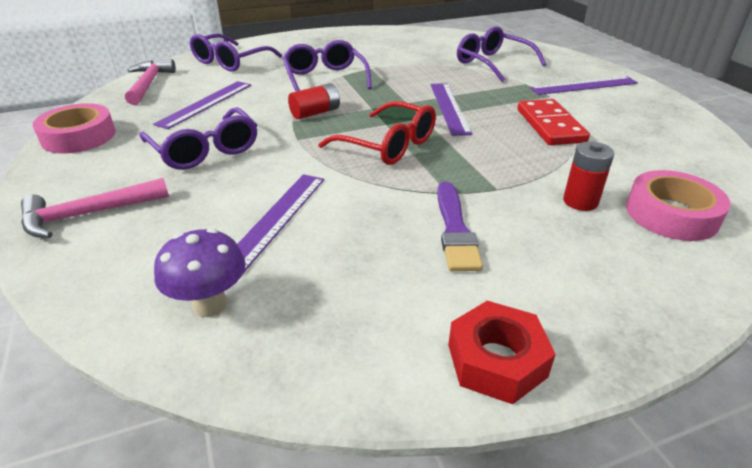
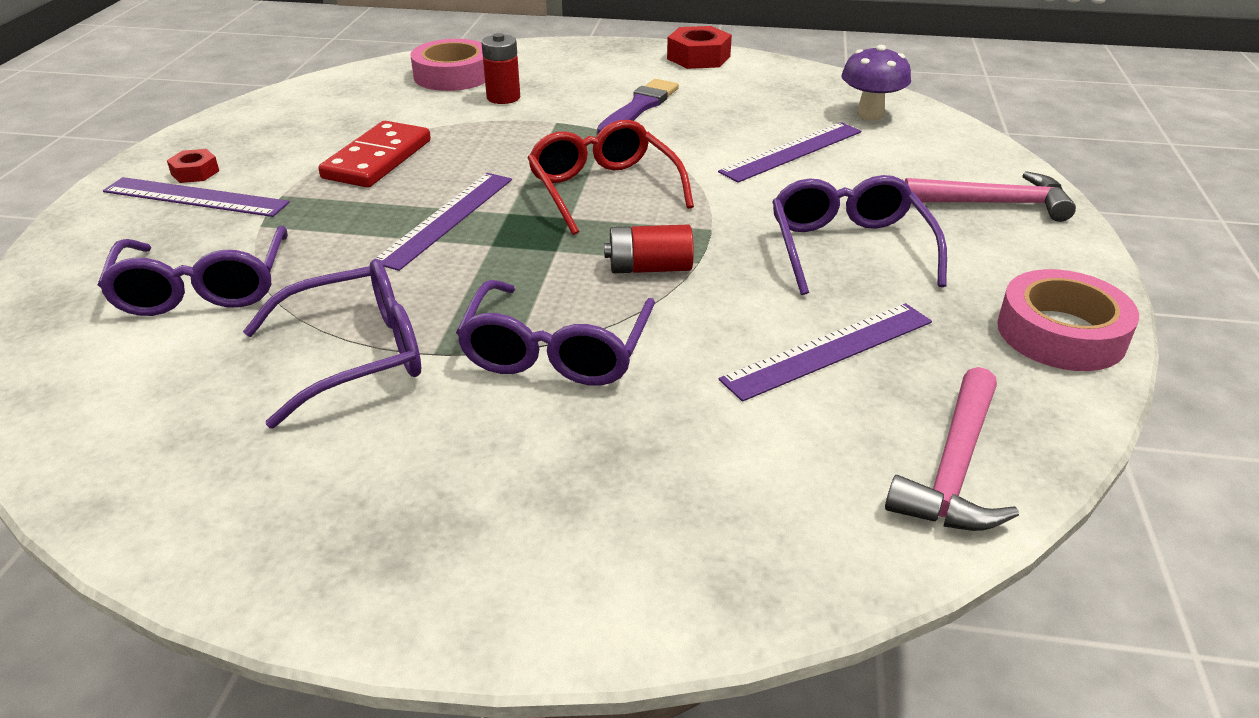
camera: 150 degrees left, 0 degrees up
(230, 62) = (726, 507): purple glasses -> purple glasses (357, 355)
(617, 94) = (195, 172): none -> red nut

